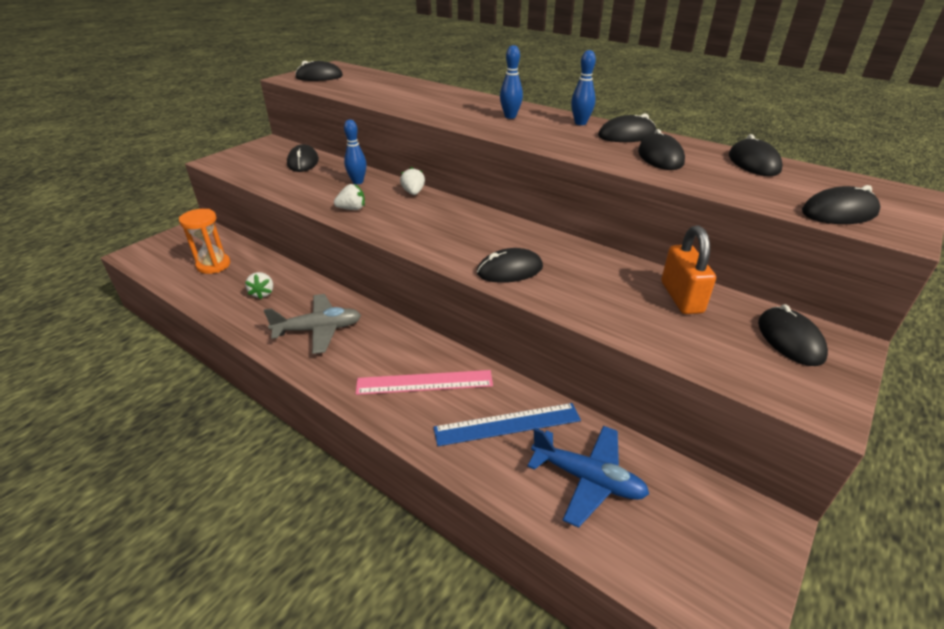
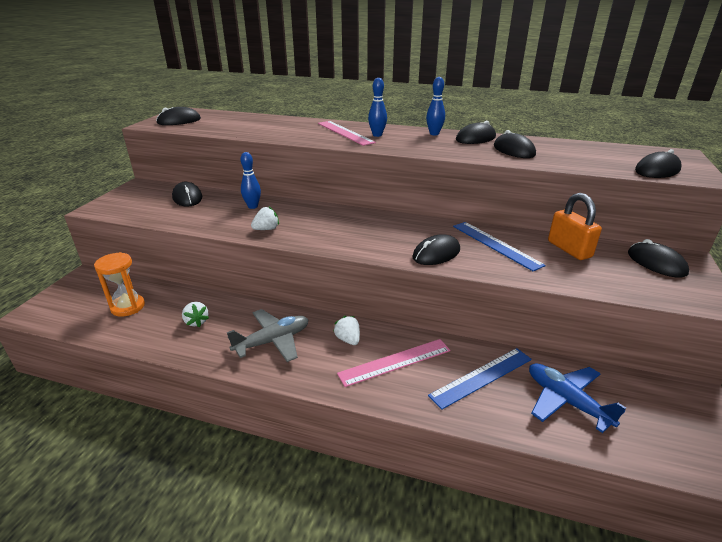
camera: 20 degrees left, 5 degrees down
(413, 193) = (309, 208): white strawberry -> white strawberry (348, 339)
(476, 109) = (345, 132): none -> pink ruler
(587, 479) = (566, 401): blue plane -> blue plane turned 135 degrees counterclockwise
(590, 273) = (496, 245): none -> blue ruler
(753, 163) = (575, 146): black mouse -> none

